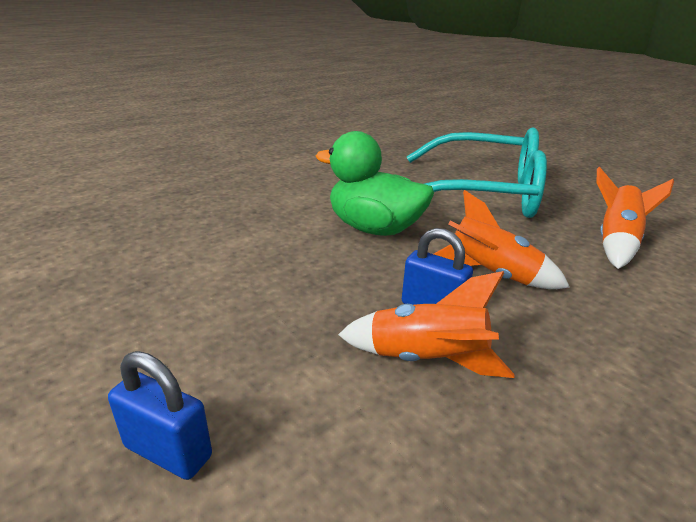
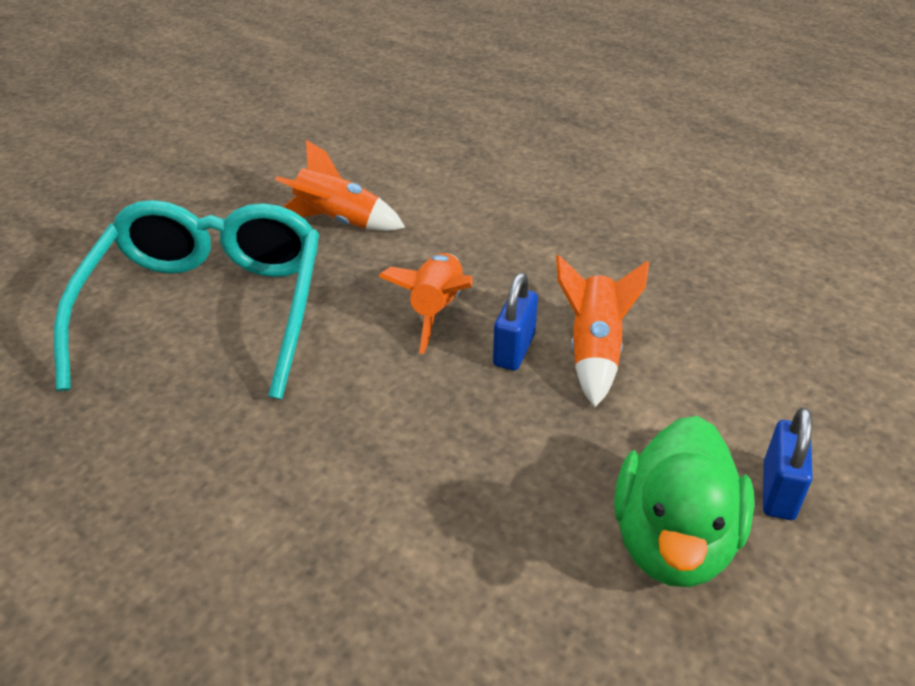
camera: 100 degrees left, 10 degrees up
(374, 228) = (346, 411): green duck -> green duck (673, 541)

